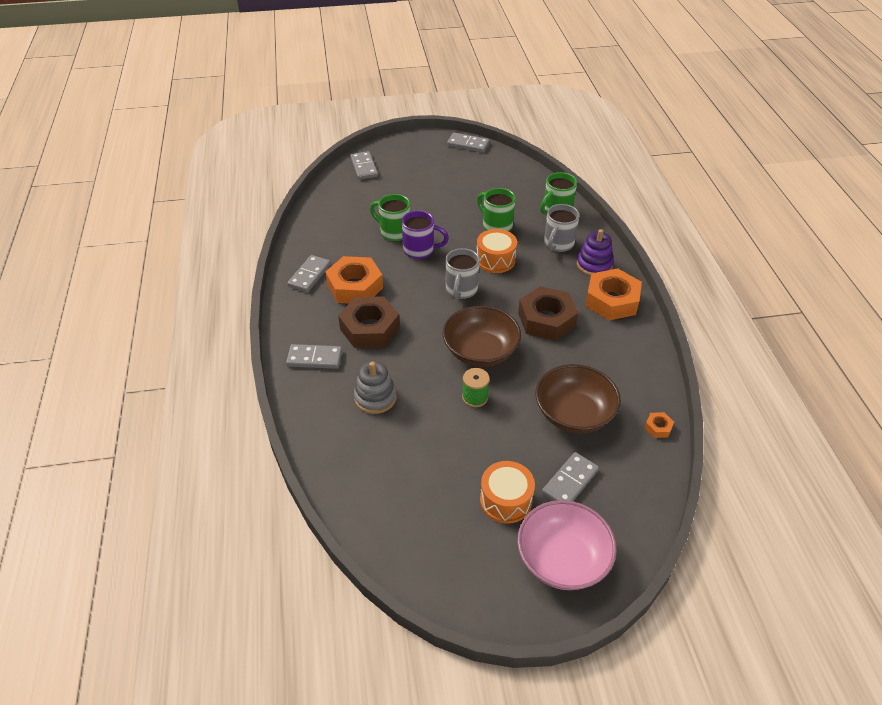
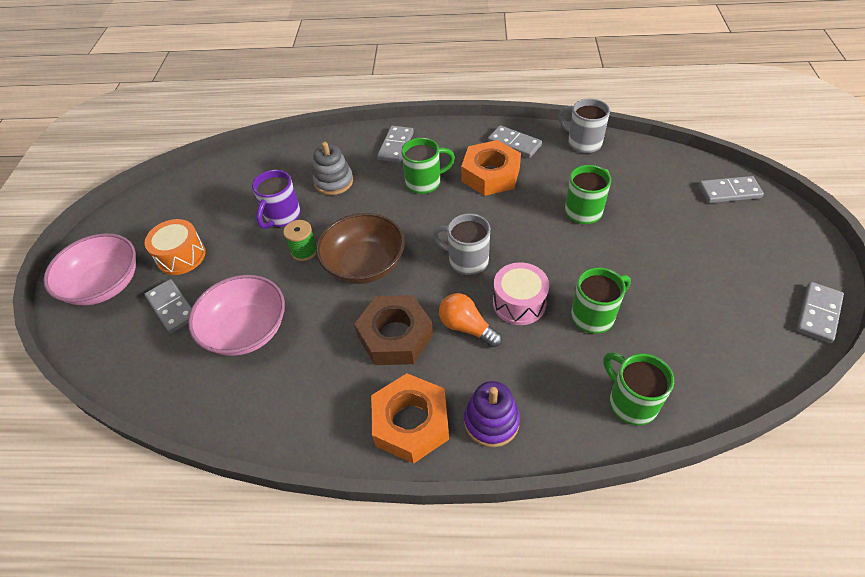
camera: 105 degrees right, 5 degrees up
(369, 328) = (425, 182): brown nut -> green mug
(420, 250) = (547, 231): purple mug -> purple mug (282, 216)
(495, 260) = (519, 303): orange drum -> pink drum
(526, 283) = (467, 327): none -> orange light bulb
(558, 244) = (545, 384): grey mug -> grey mug (583, 143)
(574, 414) = (246, 330): brown bowl -> pink bowl
(658, 427) = (190, 409): orange nut -> none

